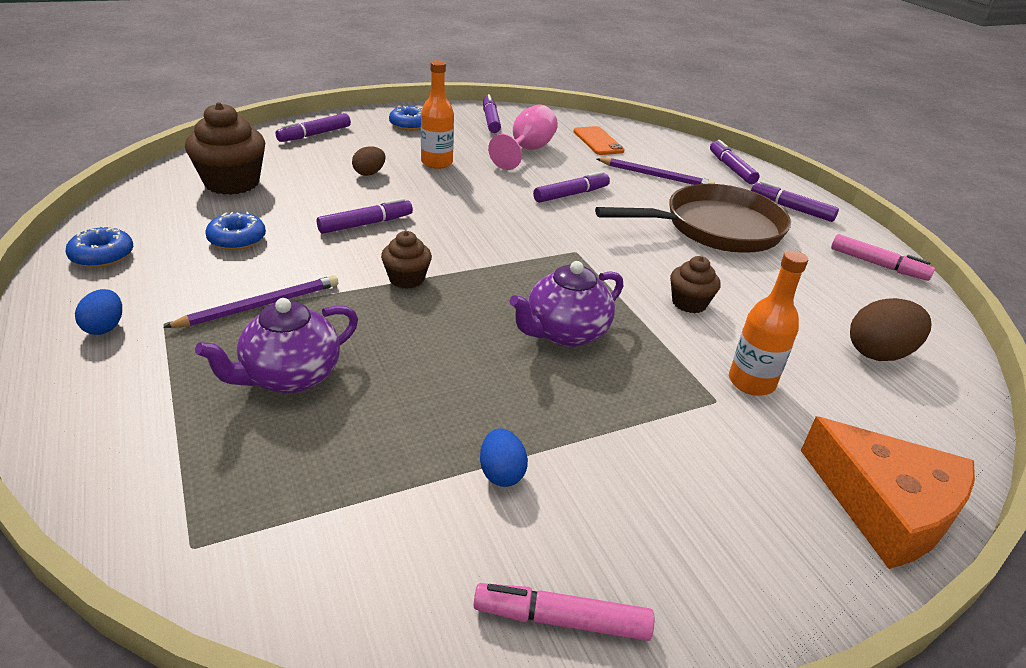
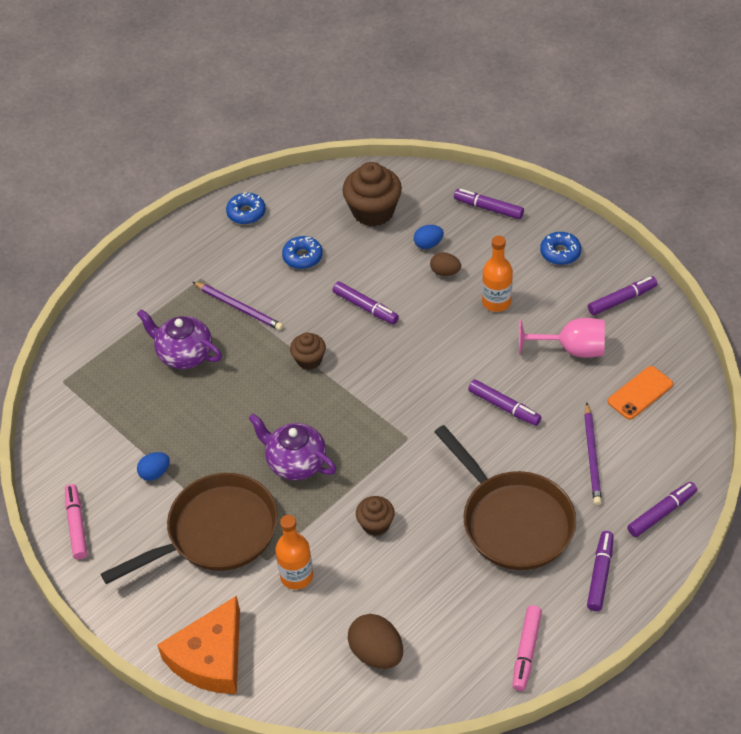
camera: 75 degrees right, 15 degrees up
(105, 327) = (184, 259): blue egg -> blue egg (428, 244)
(652, 436) = (216, 533): none -> brown pan

